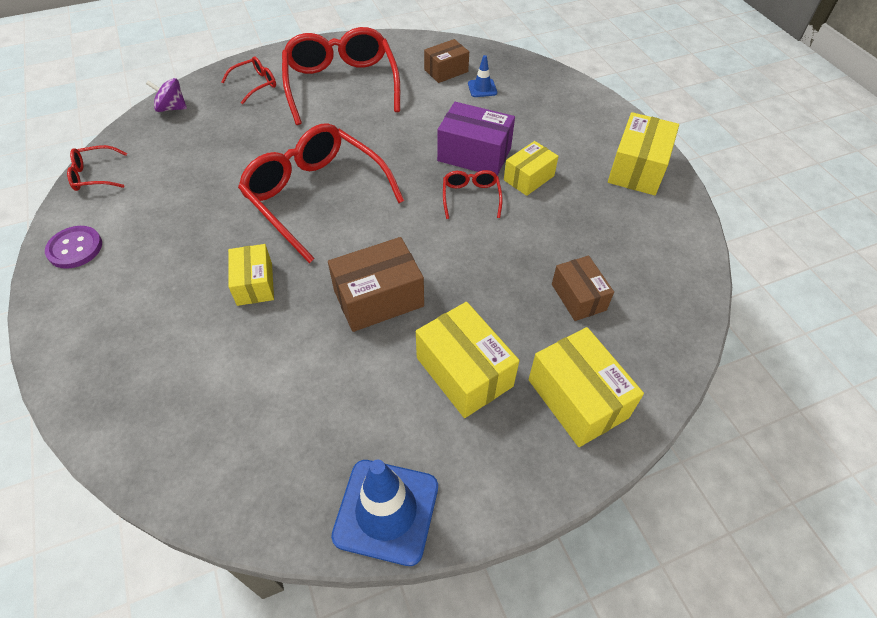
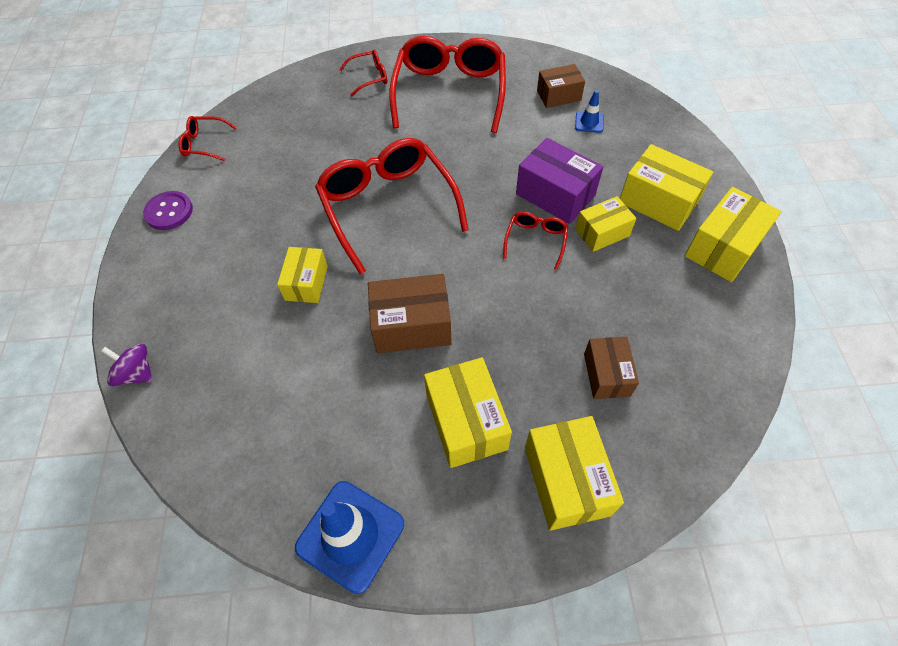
camera: 20 degrees right, 5 degrees up
(172, 108) = (288, 88): purple spinning top -> purple spinning top (137, 373)
(568, 142) = (658, 201): none -> yellow box

